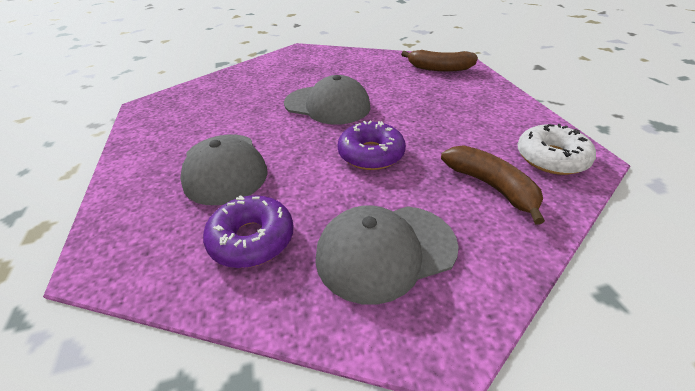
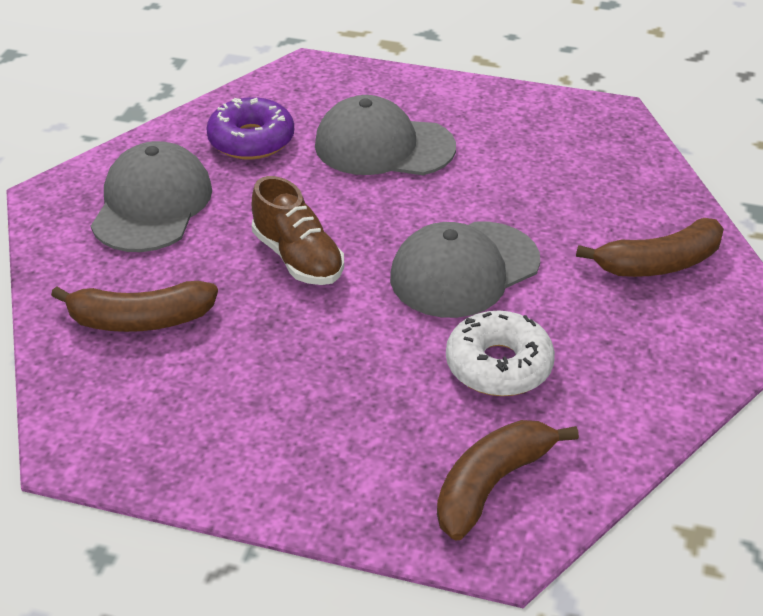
camera: 120 degrees right, 0 degrees up
(279, 69) = (658, 263): none -> brown banana
(371, 154) = (298, 258): purple donut -> brown shoe
(551, 158) = (117, 412): white donut -> white donut (498, 365)

